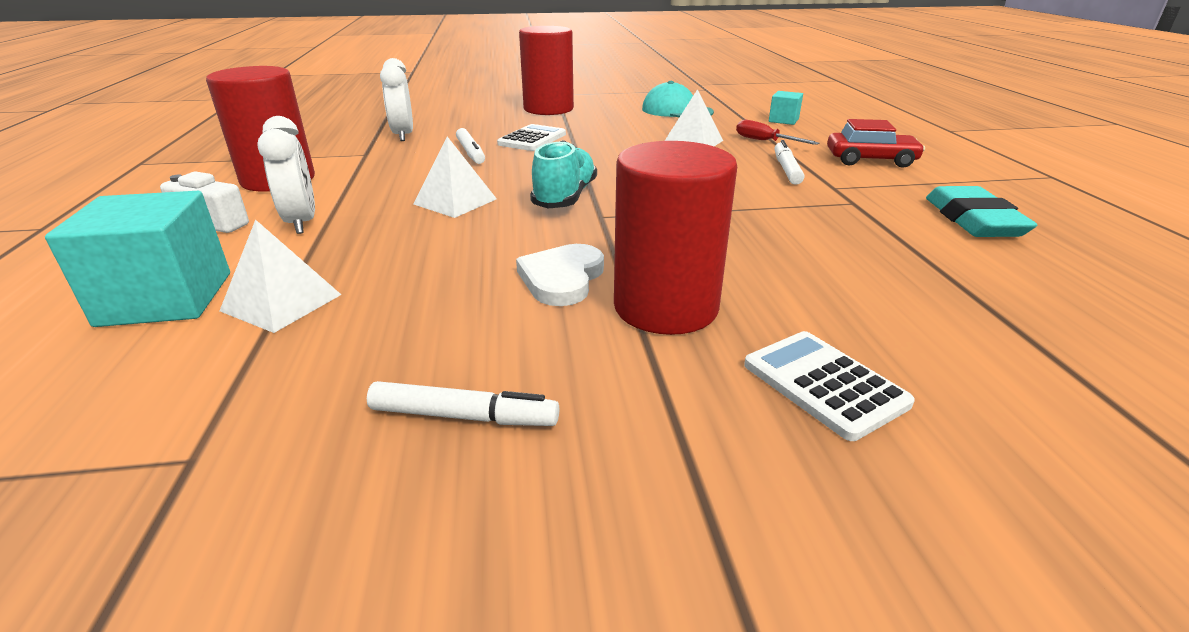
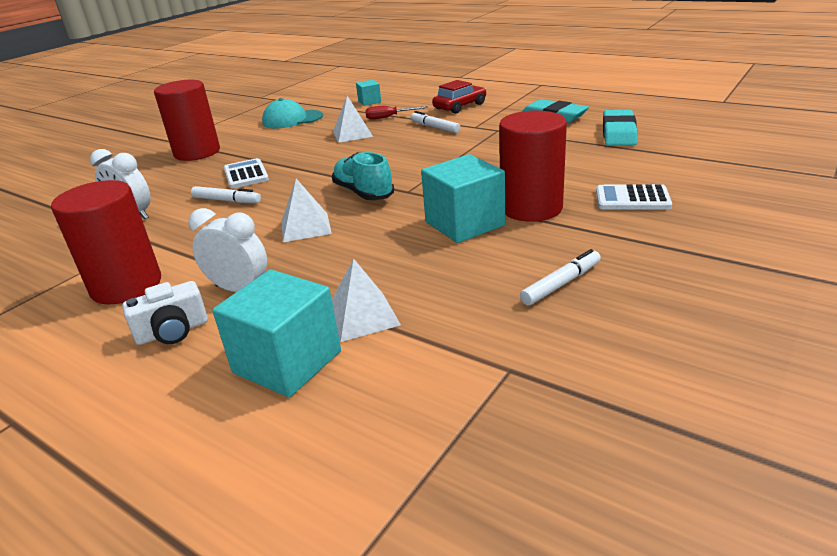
camera: 45 degrees left, 0 degrees up
(562, 278) = (464, 224): white heart -> turquoise cube
(1033, 287) = (618, 133): none -> turquoise eraser

